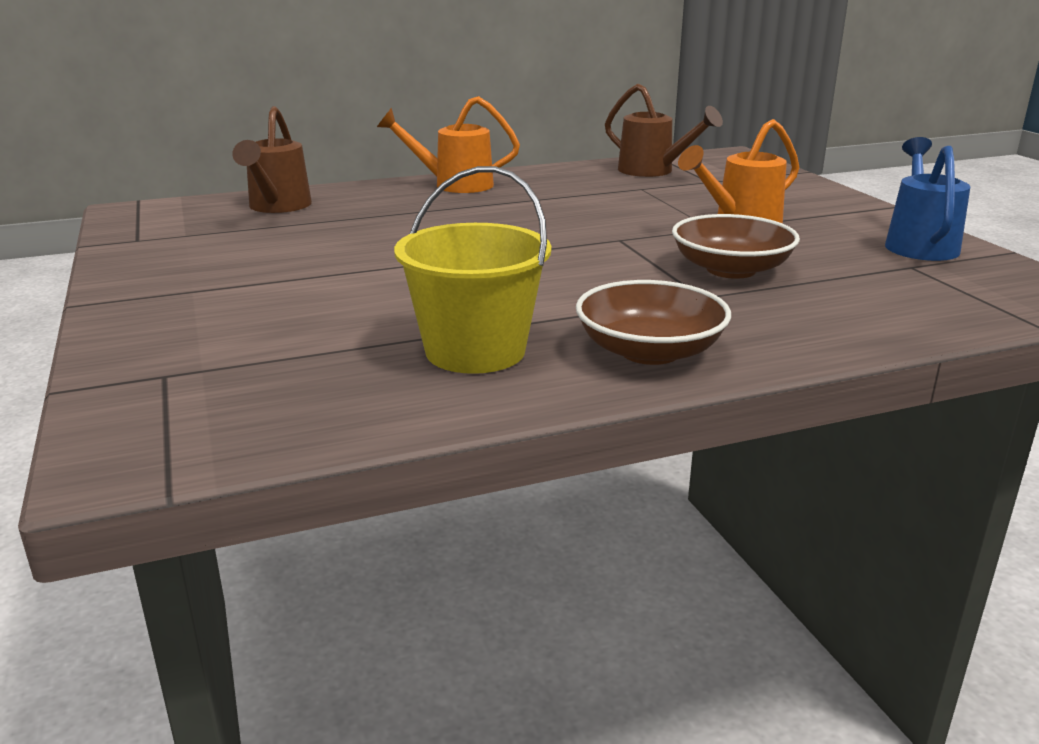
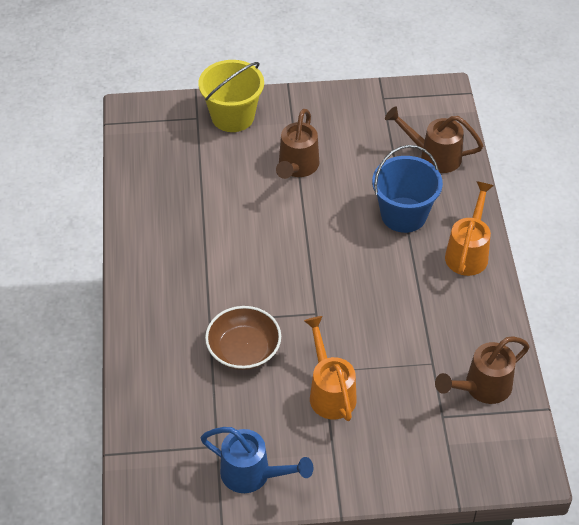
camera: 105 degrees right, 25 degrees up
(314, 276) = (297, 167): none -> brown watering can
(402, 213) = (403, 215): none -> blue bucket
(475, 351) = (179, 215): yellow bucket -> yellow bucket (232, 116)
(649, 351) = (153, 276): brown bowl -> none

